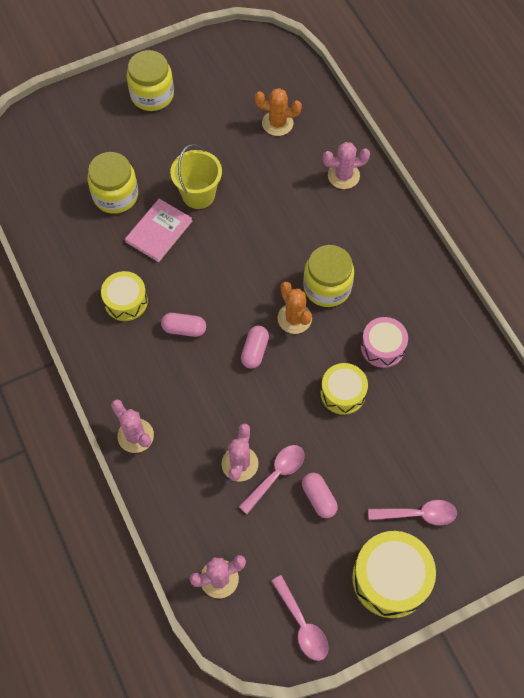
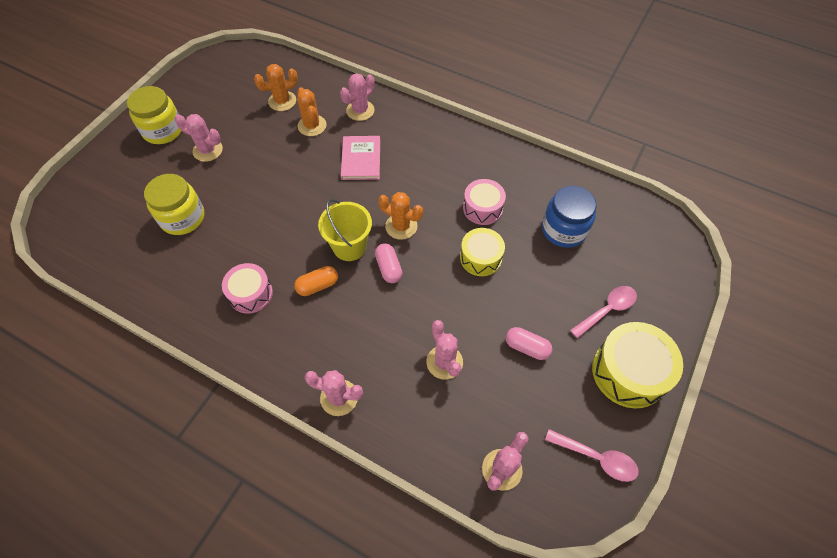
camera: 35 degrees left, 5 degrees down
(126, 301) = (250, 294): yellow drum -> pink drum
(159, 231) = (241, 224): pink book -> pink book (361, 159)
(177, 139) = (208, 150): none -> pink cactus
(184, 329) = (318, 286): pink capsule -> orange capsule
(198, 195) = (255, 180): yellow bucket -> yellow bucket (349, 247)
(276, 475) = (480, 352): pink spoon -> none
(287, 166) = (312, 126): none -> orange cactus
(327, 287) = (408, 190): yellow jar -> none
(442, 416) = (564, 230): none -> blue jar

